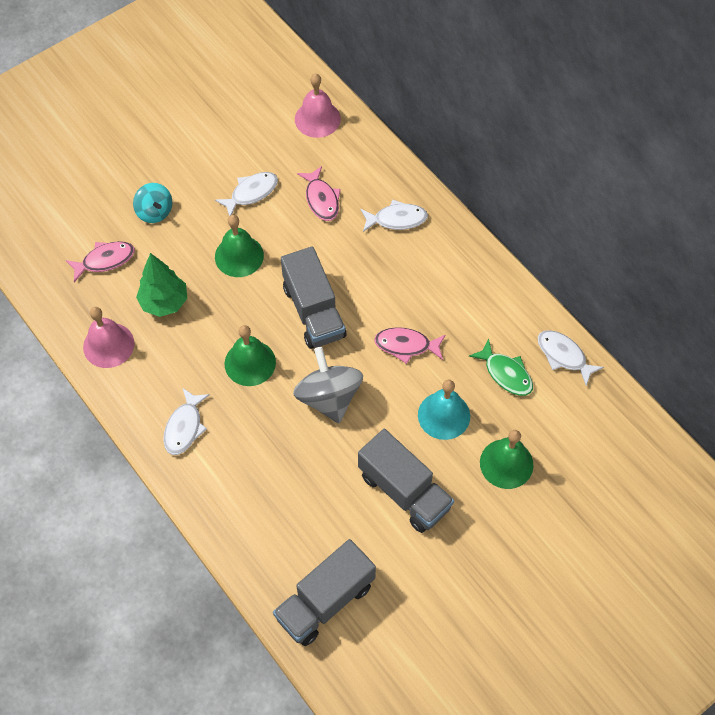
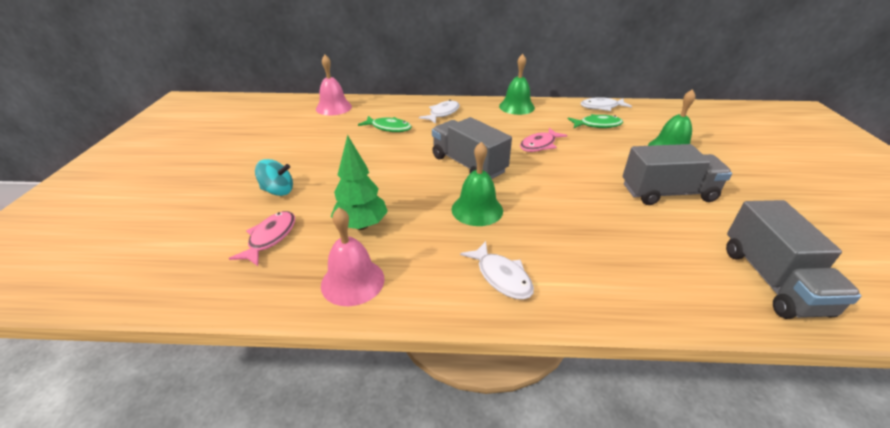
camera: 50 degrees left, 25 degrees down
(239, 256) = (378, 173): green bell -> green bell (516, 107)
(251, 193) = (340, 147): white fish -> none
(314, 311) = (468, 164): grey truck -> grey truck turned 150 degrees counterclockwise
(321, 199) = (389, 128): pink fish -> green fish
(329, 397) = (550, 189): grey spinning top -> none
(444, 415) = (611, 154): turquoise bell -> none

